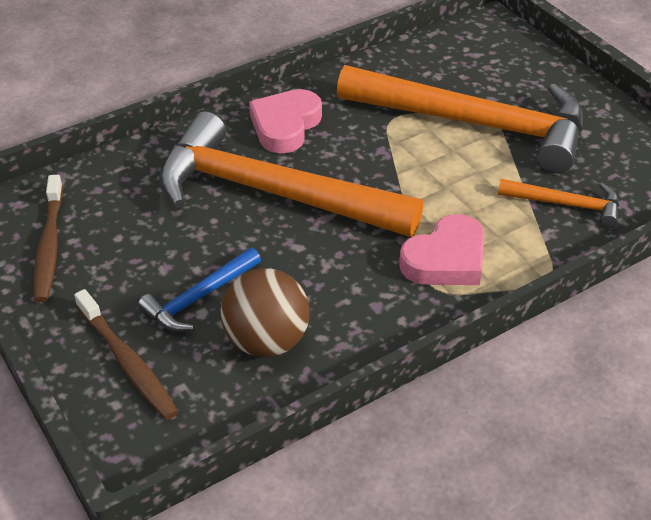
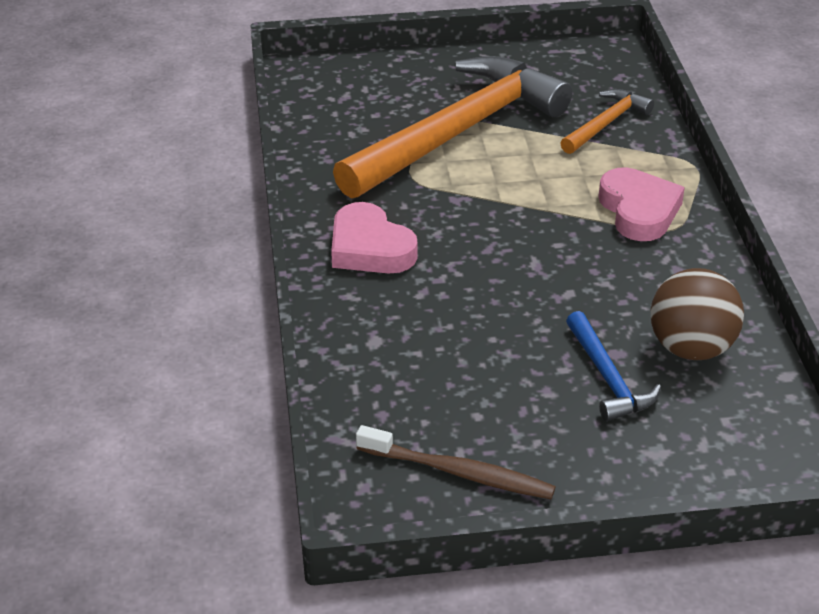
camera: 65 degrees left, 5 degrees down
(127, 361) = (674, 449): brown toothbrush -> none
(270, 192) = (474, 288): orange hammer -> none

